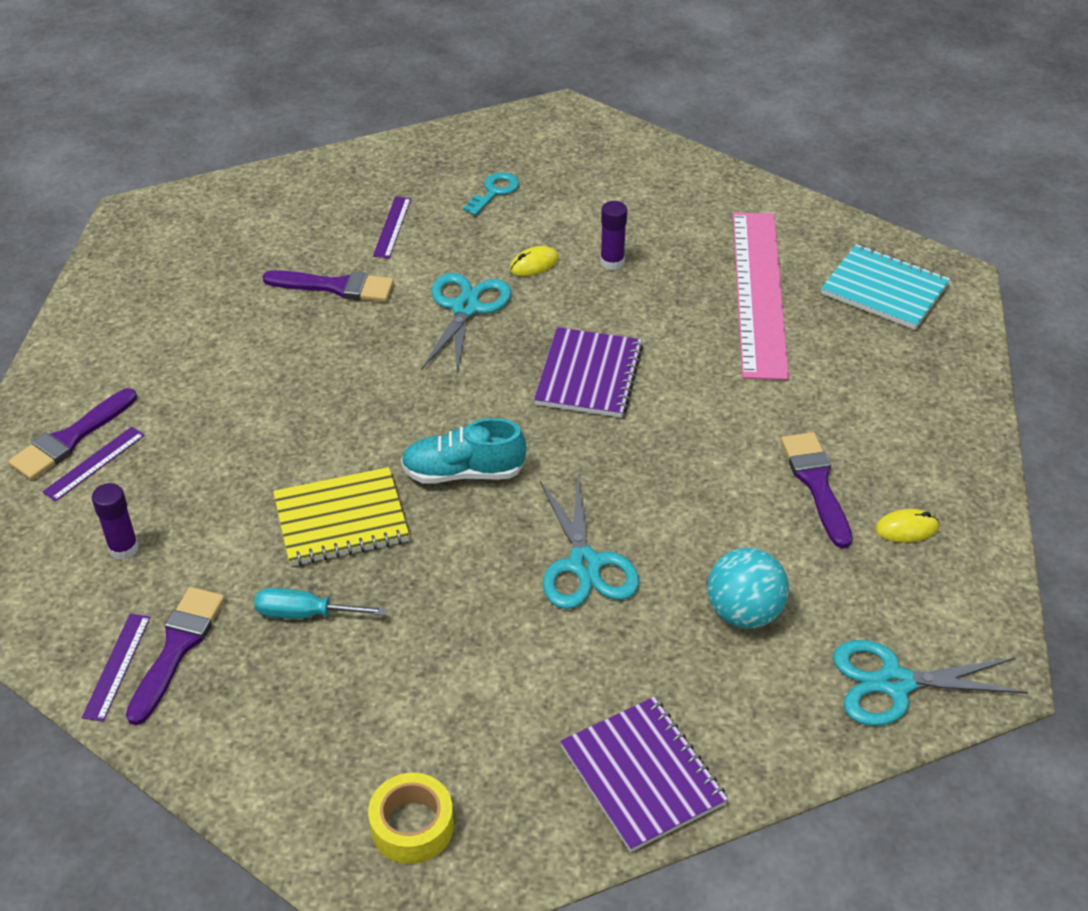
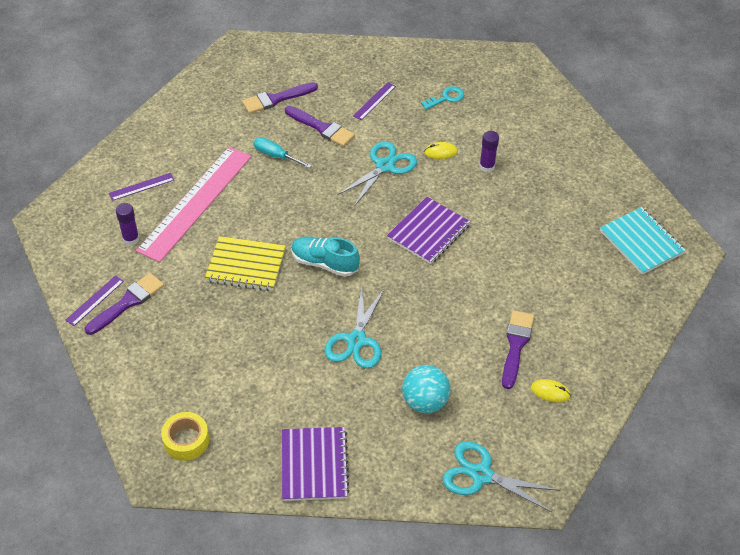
camera: 25 degrees right, 5 degrees up
(70, 438) = (137, 168): purple brush -> purple brush (276, 99)
(305, 614) = (198, 309): turquoise screwdriver -> turquoise screwdriver (275, 156)
(759, 292) = (562, 217): pink ruler -> pink ruler (196, 202)

